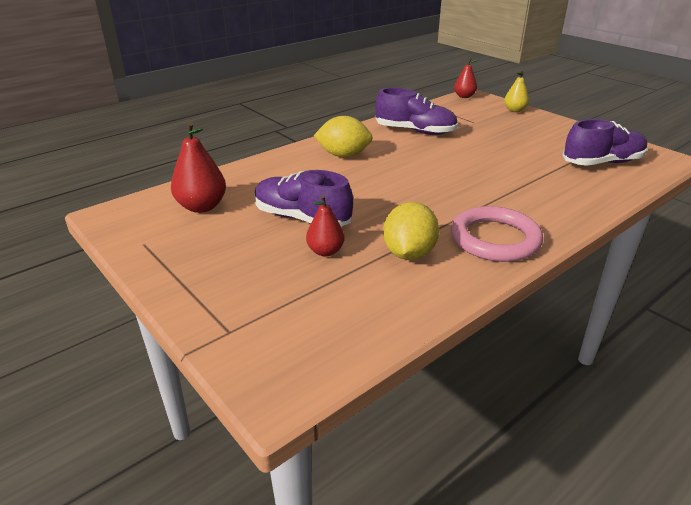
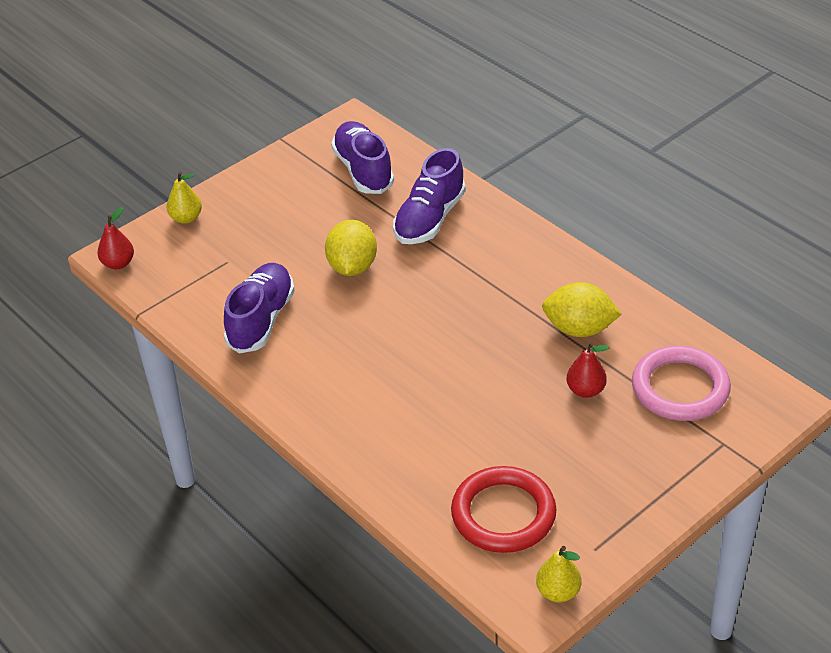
camera: 90 degrees left, 10 degrees up
(114, 224) = (558, 592): none -> yellow pear
(202, 207) = (503, 514): red pear -> red ring
(302, 218) = (520, 416): purple shoe -> purple shoe (429, 219)
(343, 155) = (345, 391): yellow lemon -> yellow lemon (352, 267)
(495, 239) = (543, 269): pink ring -> pink ring (680, 388)

